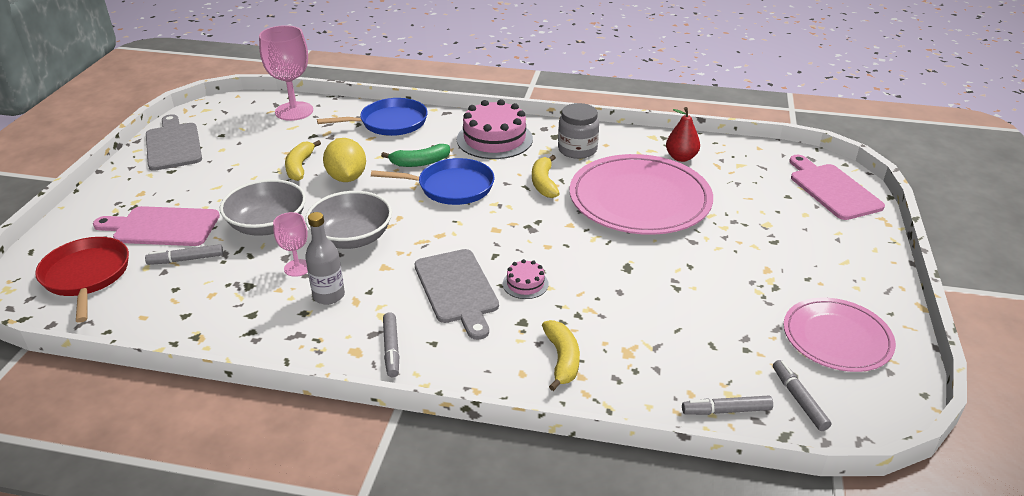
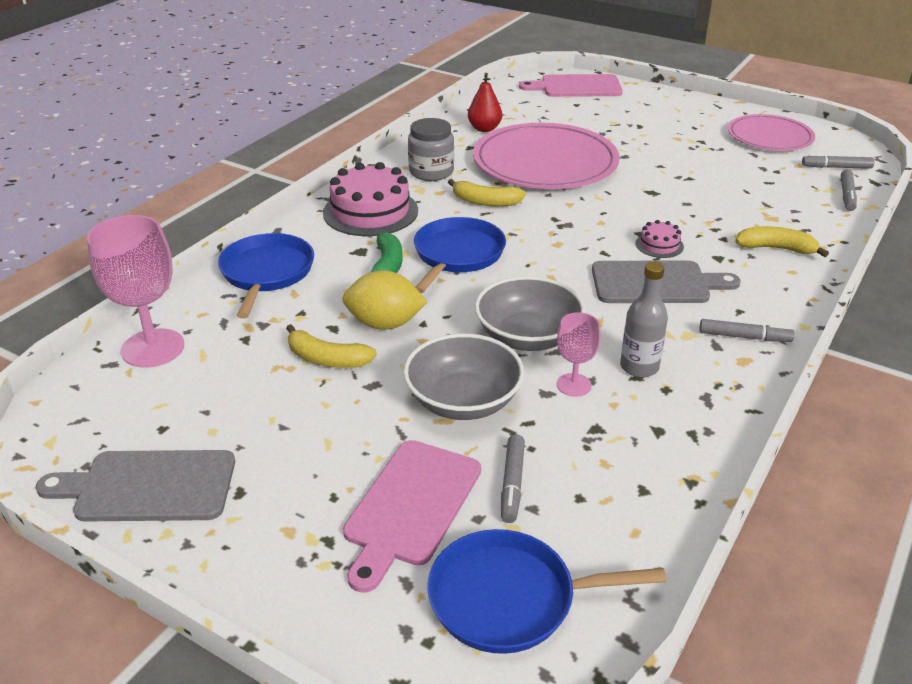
camera: 70 degrees left, 0 degrees up
(86, 276) = (509, 598): red pan -> blue pan

